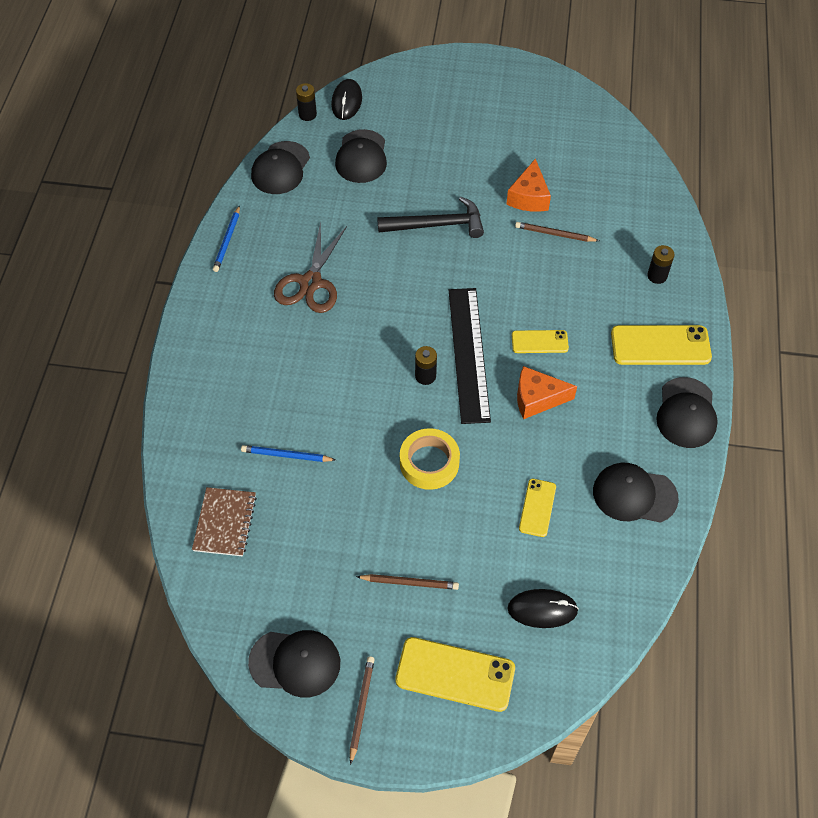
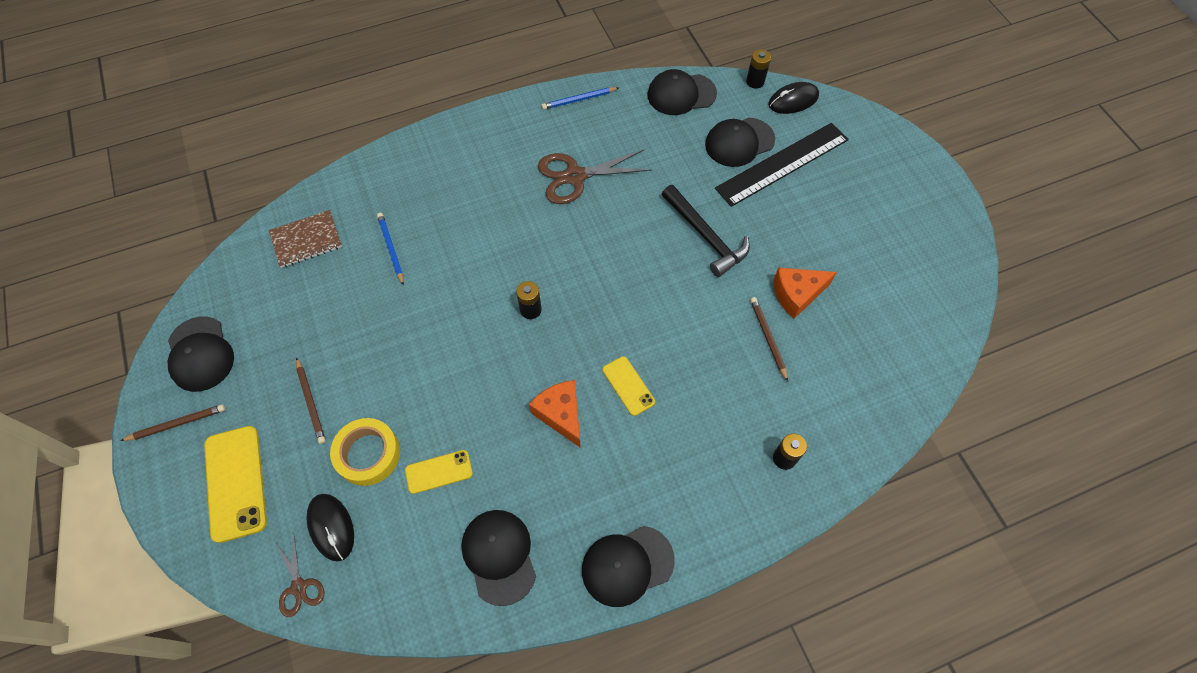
camera: 60 degrees right, 5 degrees up
(429, 463) = (440, 358): yellow tape -> yellow tape (368, 454)
(468, 354) = (576, 332): black ruler -> black ruler (782, 164)
(583, 654) = (299, 587): none -> brown scissors
(660, 345) = (696, 501): yellow phone -> none

